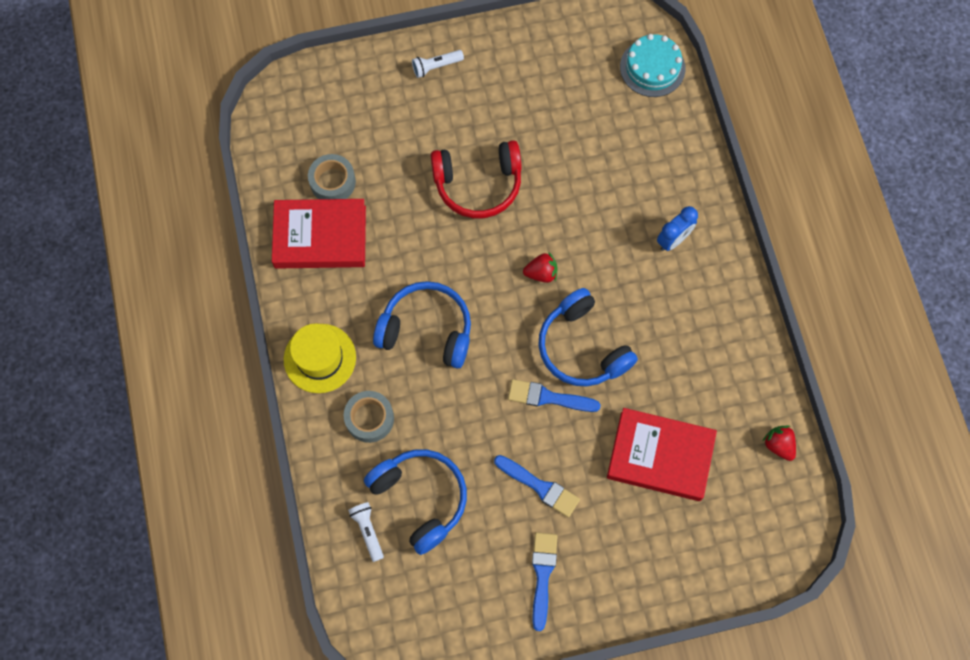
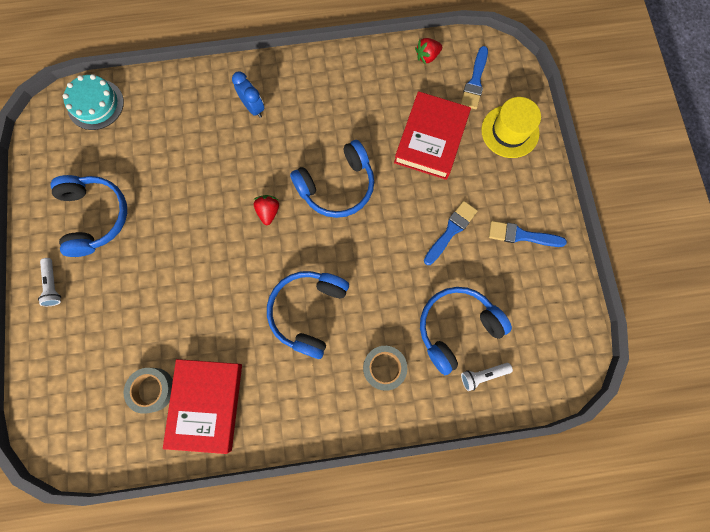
camera: 85 degrees left, 5 degrees up
(320, 358) = (324, 410): yellow hat -> yellow hat (510, 131)
(478, 184) = (177, 257): red headphones -> none
(515, 93) = (95, 217): none -> blue headphones
(548, 397) = (377, 217): blue brush -> blue brush (475, 81)

